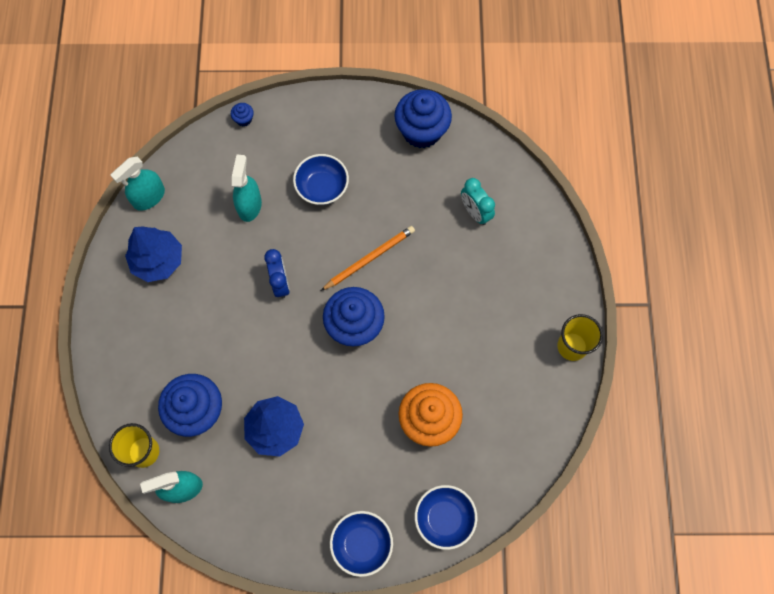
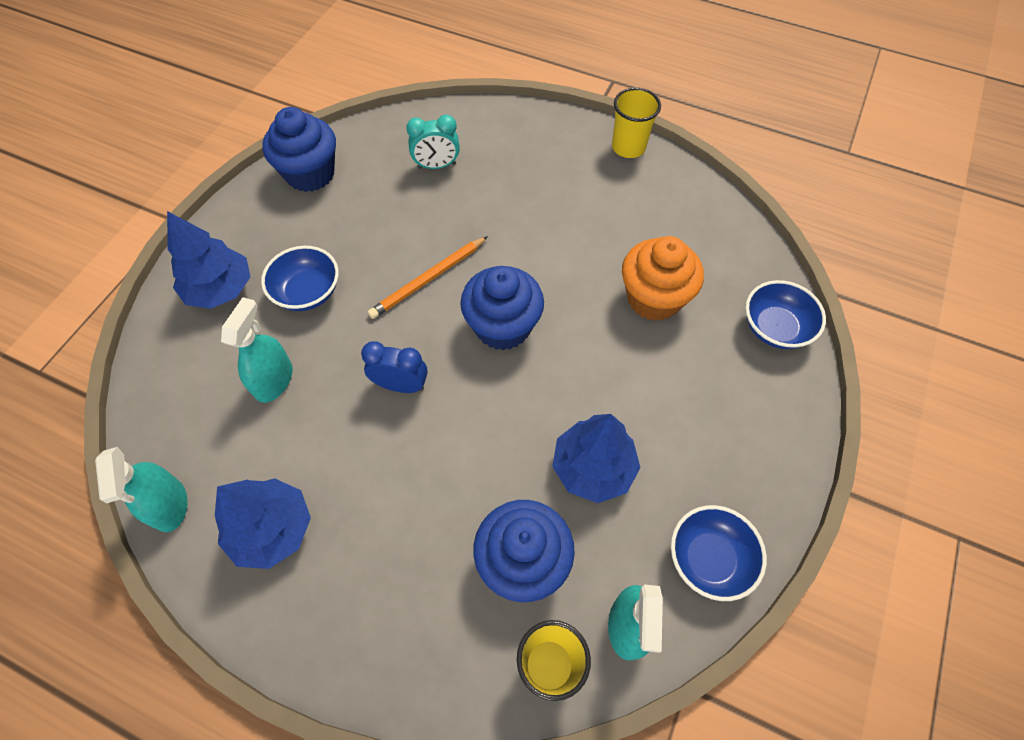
camera: 65 degrees left, 10 degrees down
(244, 119) = (152, 341): blue cupcake -> none
(249, 205) = (274, 380): turquoise spray bottle -> turquoise spray bottle turned 75 degrees clockwise
(299, 134) = (220, 289): none -> blue tree
(362, 544) = (780, 425): blue bowl -> blue bowl (709, 559)
(369, 258) = (428, 279): orange pencil -> orange pencil turned 120 degrees counterclockwise

